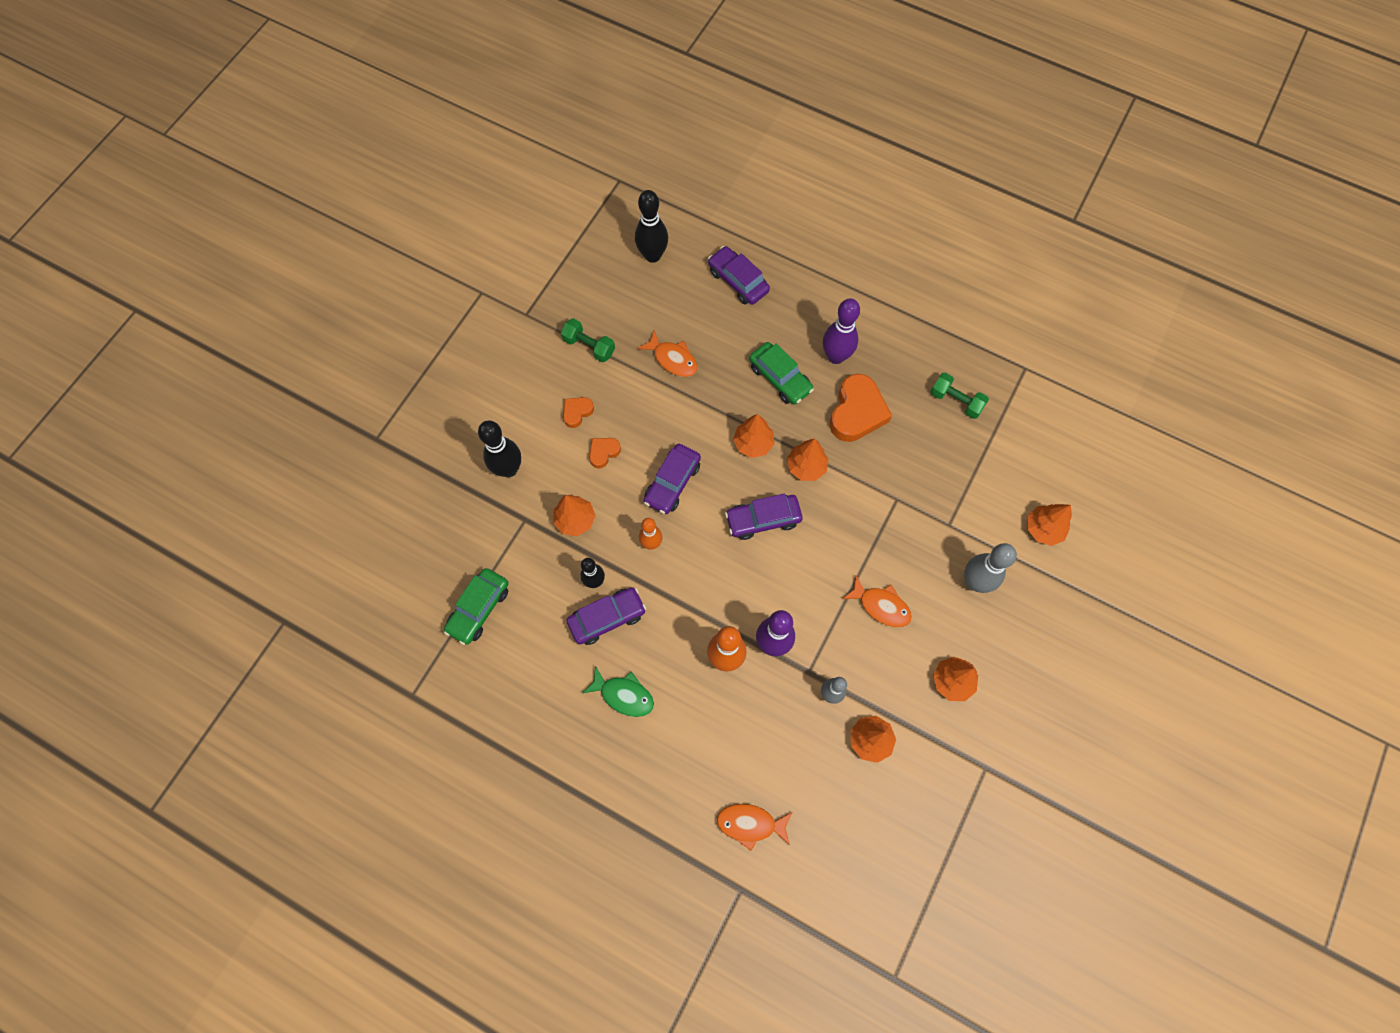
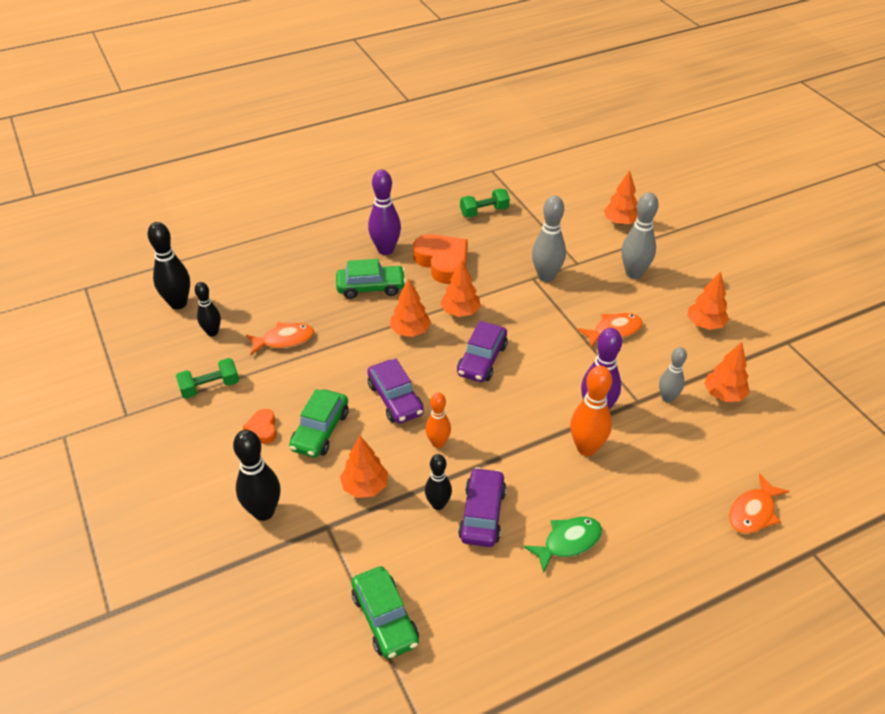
camera: 55 degrees left, 25 degrees down
(603, 452) = (320, 431): orange heart -> green car
(642, 303) = (212, 332): none -> black bowling pin
(738, 281) = (262, 268): purple car -> none
(908, 508) = (546, 276): none -> grey bowling pin

